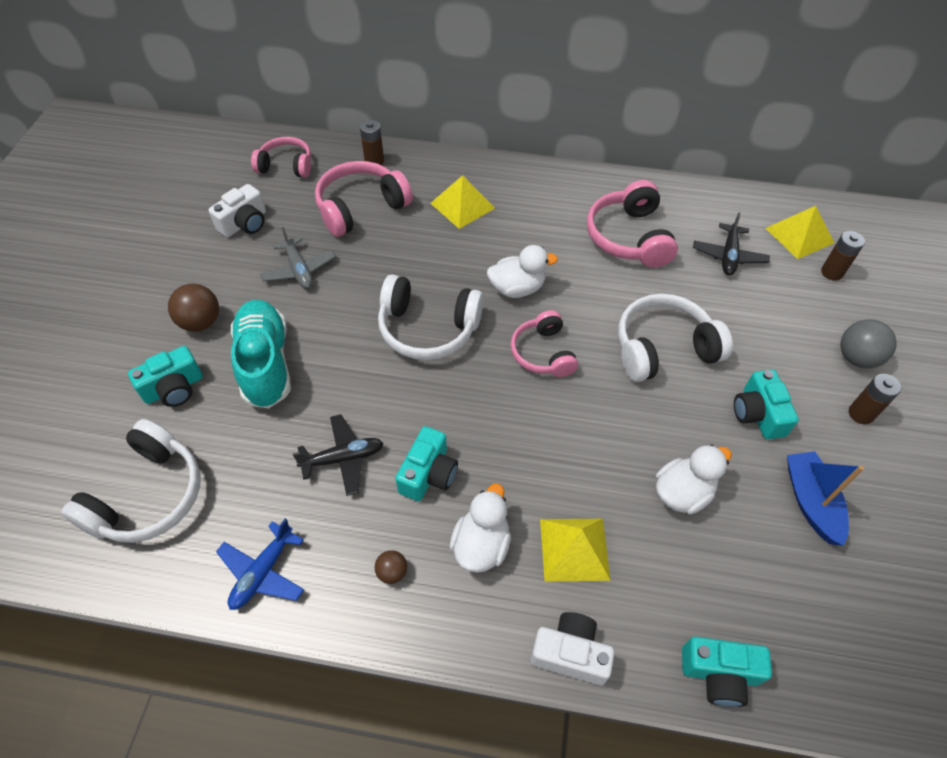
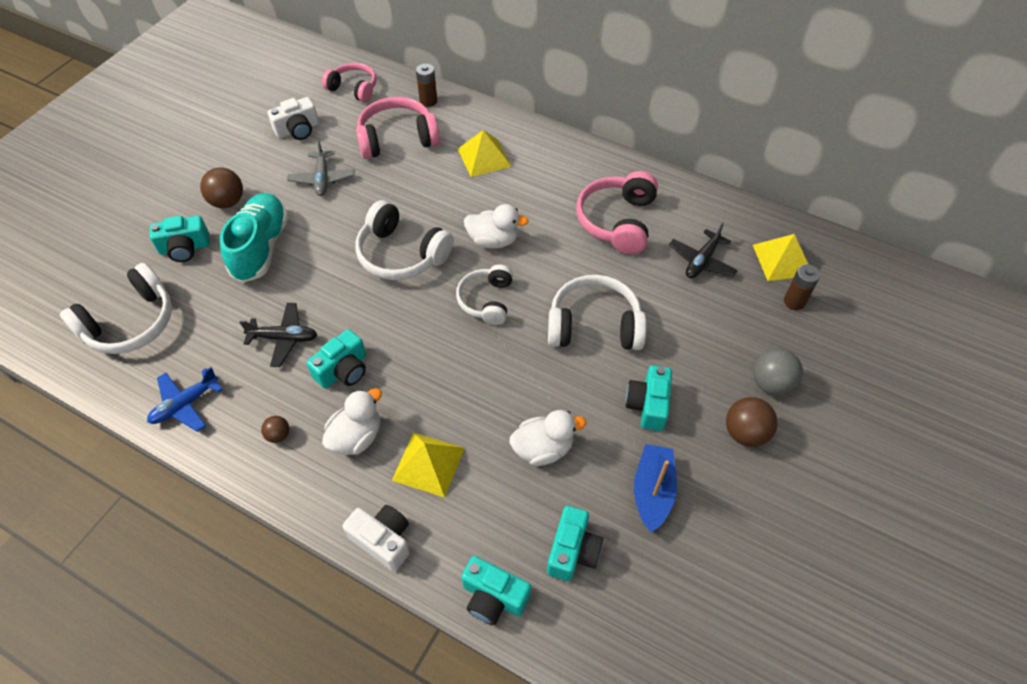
camera: 20 degrees right, 0 degrees up
(543, 353) = (486, 300): pink headphones -> white headphones
(770, 592) = (573, 551): none -> turquoise camera
(861, 413) = (745, 433): brown battery -> brown ball

